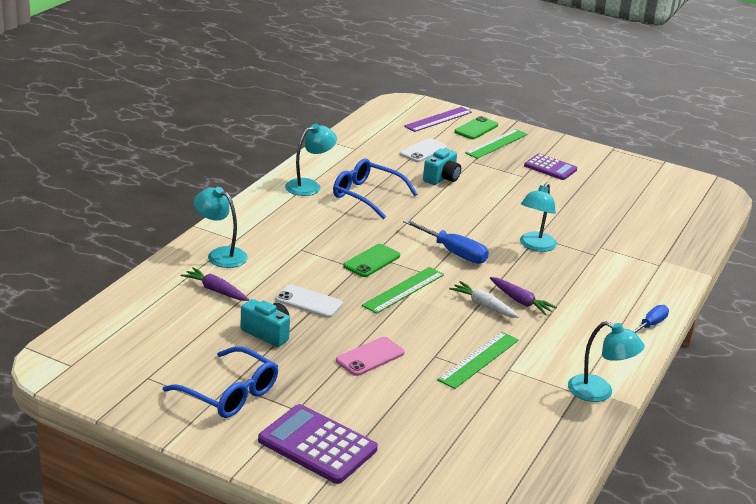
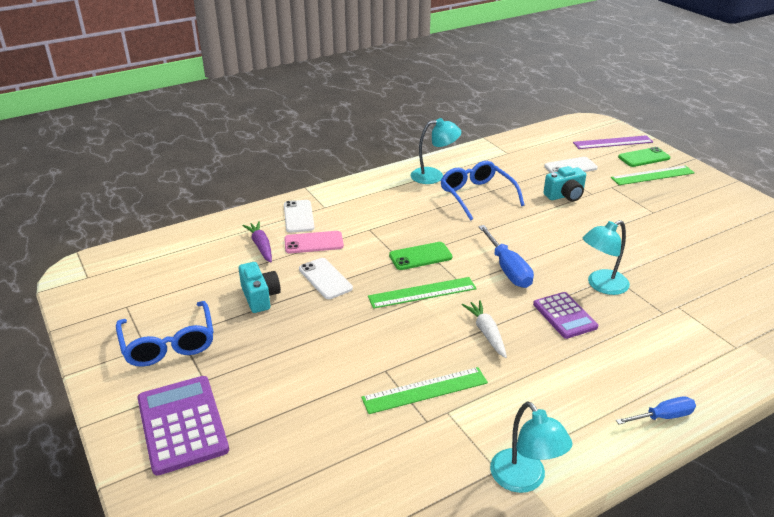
camera: 35 degrees right, 5 degrees up
(220, 255) = (298, 216): turquoise lamp -> white phone
(370, 357) = (323, 350): pink phone -> pink phone (313, 243)
(520, 301) = (530, 340): purple carrot -> none
(550, 168) = (691, 210): purple calculator -> purple calculator (564, 315)

